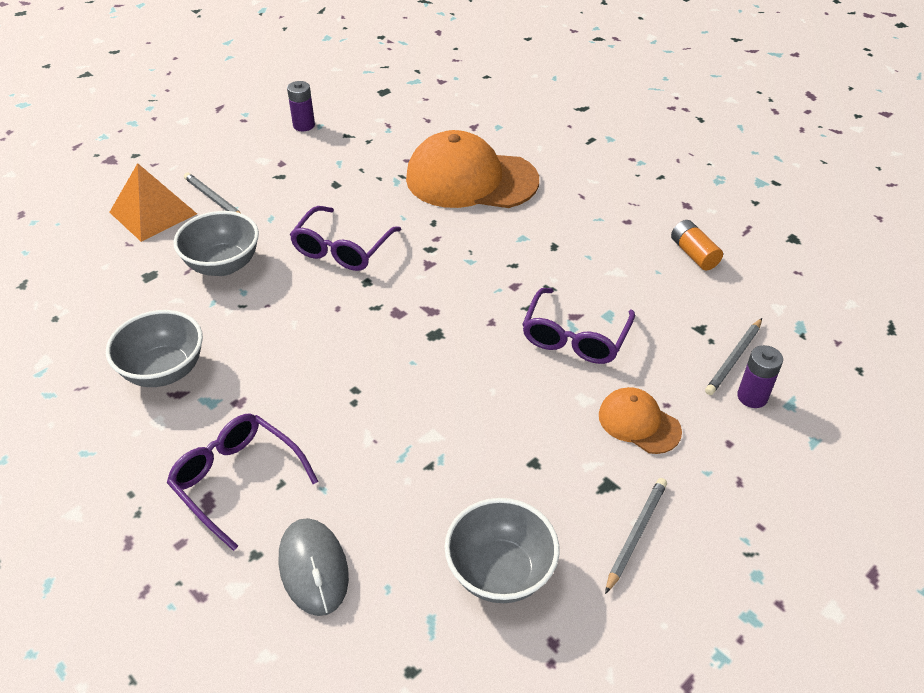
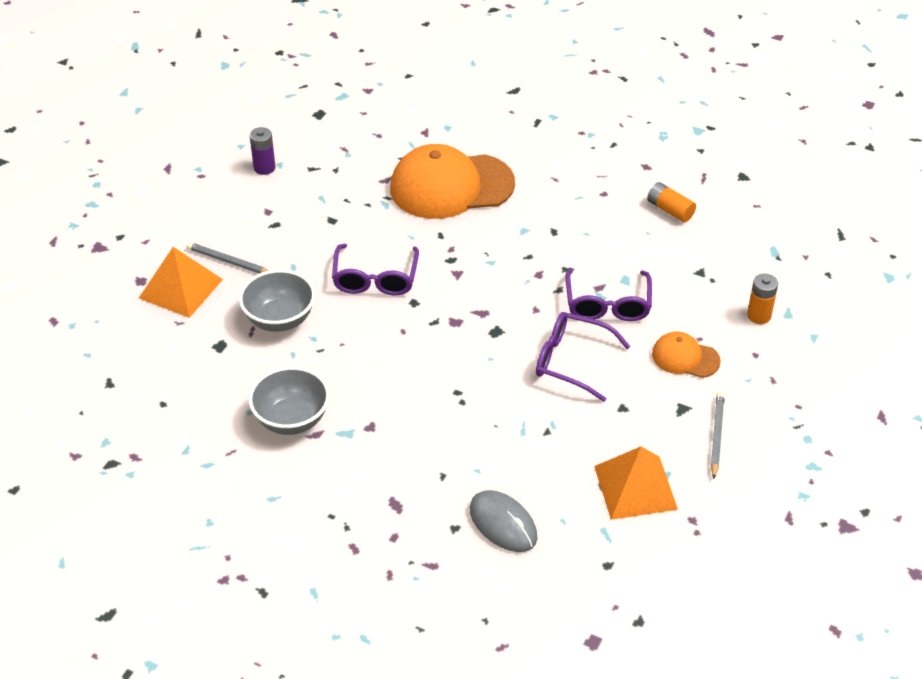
camera: 20 degrees left, 0 degrees up
(237, 480) = (408, 483): purple glasses -> purple glasses (571, 361)
(500, 572) = (635, 487): grey bowl -> orange pyramid
(734, 358) = (734, 290): grey pencil -> none
(752, 397) = (759, 316): purple battery -> orange battery

